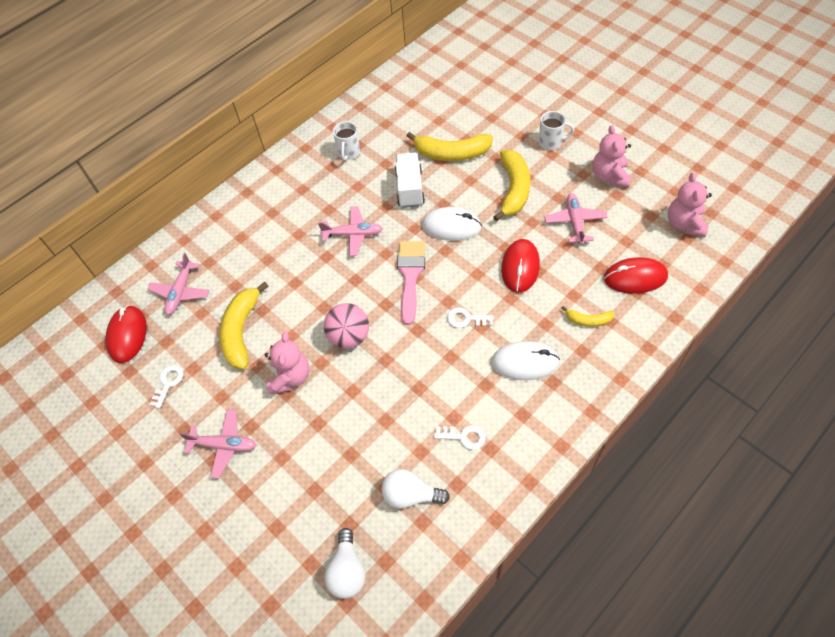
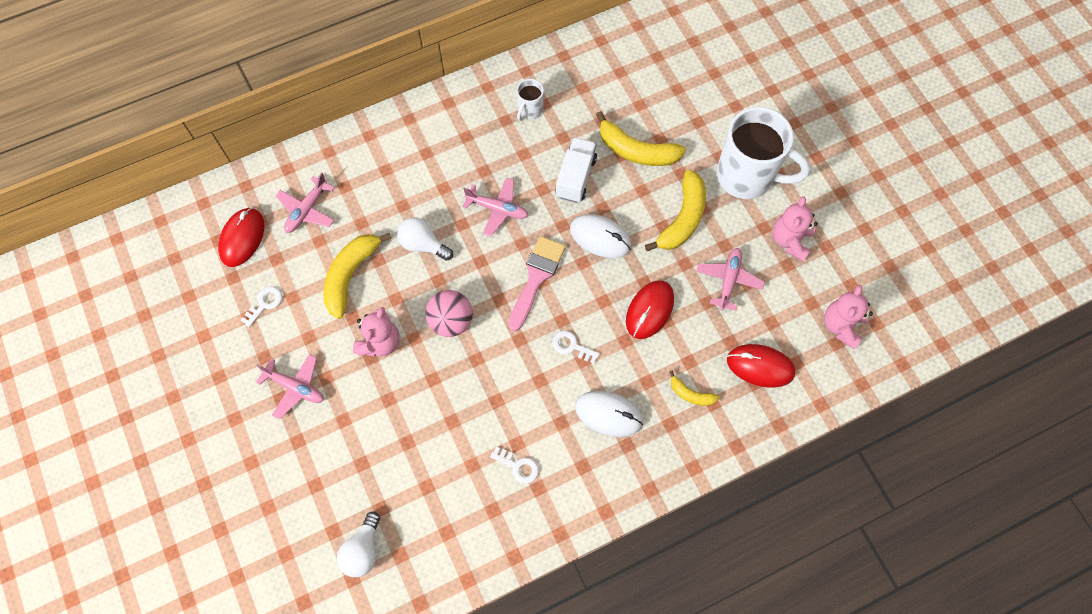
camera: 15 degrees right, 10 degrees up
(410, 495) = (446, 503): white light bulb -> white light bulb (423, 244)
(551, 142) = (747, 176): white mug -> white mug, size x2.22

